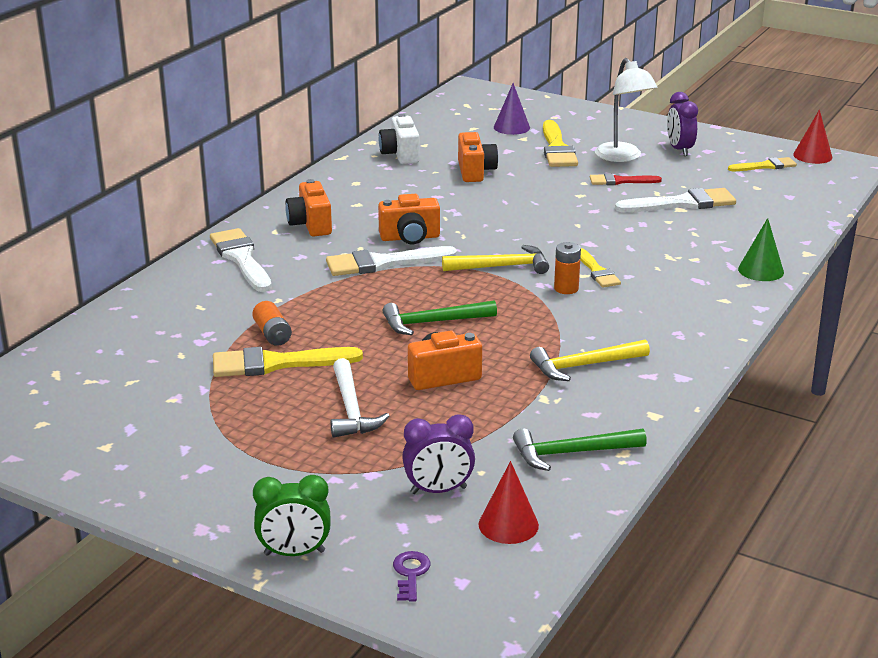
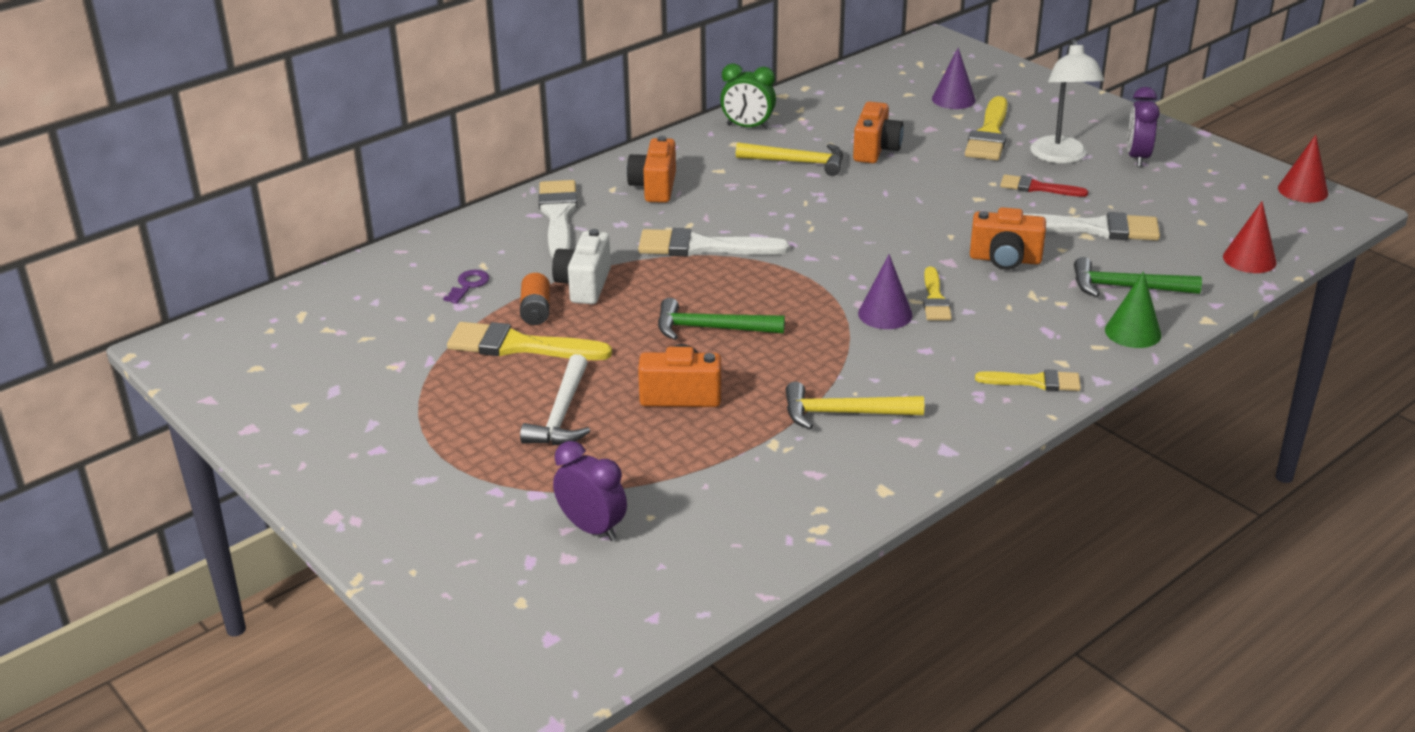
camera: 20 degrees right, 5 degrees up
(294, 553) = (405, 565): green clock -> green clock (747, 127)
(400, 154) = (805, 116): white camera -> white camera (584, 285)
(410, 238) = (751, 221): orange camera -> orange camera (1005, 259)
(410, 573) = (504, 616): purple key -> purple key (468, 285)
(438, 490) = (592, 528): purple clock -> purple clock turned 150 degrees counterclockwise
(501, 267) = (829, 274): yellow hammer -> yellow hammer (797, 162)
(508, 524) = (639, 585): red cone -> red cone (1249, 259)
(566, 288) = (885, 314): orange battery -> purple cone
(571, 453) = (761, 516): green hammer -> green hammer (1126, 287)
(765, 166) = (1232, 195): yellow brush -> yellow brush (1035, 382)

